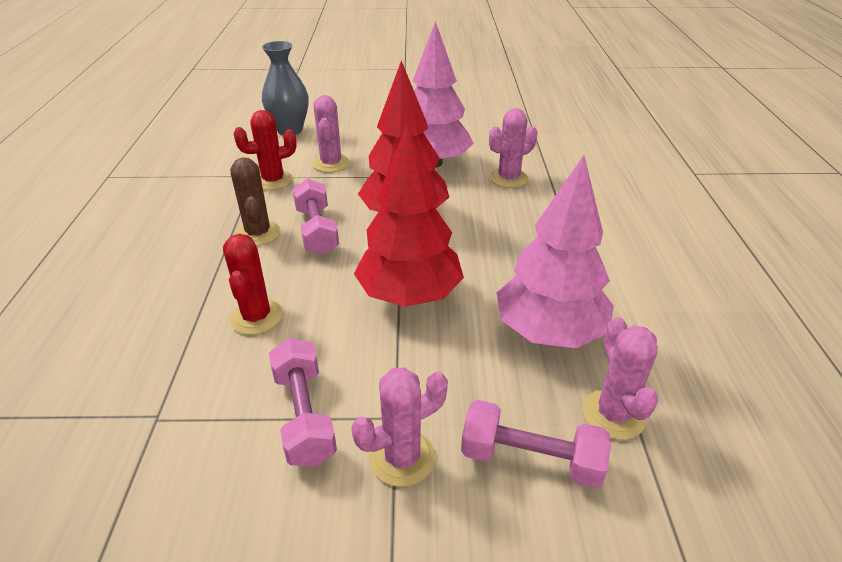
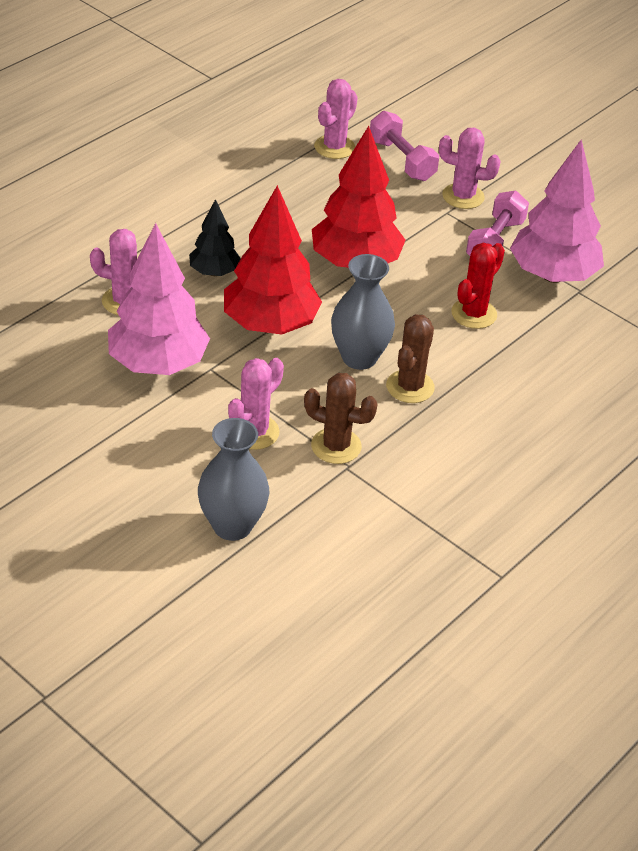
camera: 140 degrees left, 5 degrees up
(273, 180) = (336, 446): red cactus -> brown cactus
(316, 231) = (359, 357): pink dumbbell -> grey vase
(493, 224) = (214, 272): none -> black tree
(549, 332) = (302, 192): pink tree -> pink tree (552, 275)

